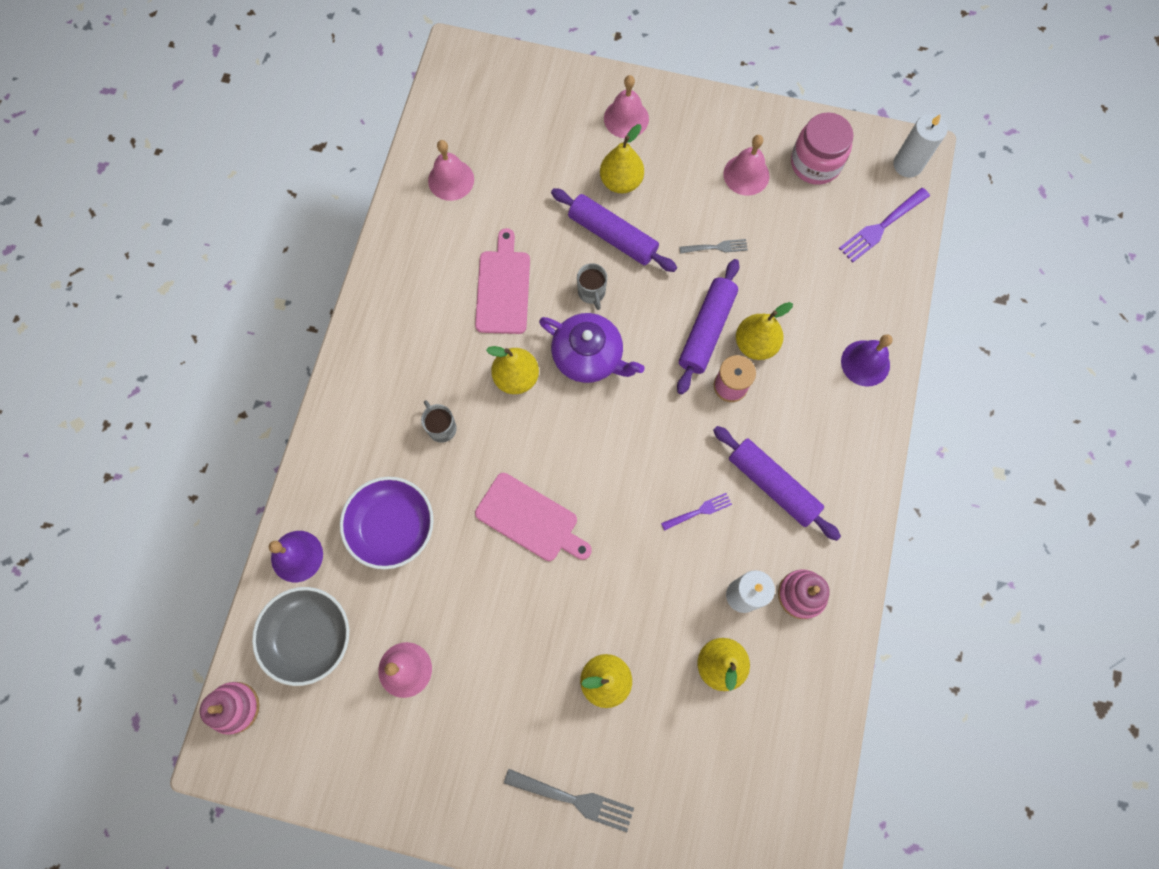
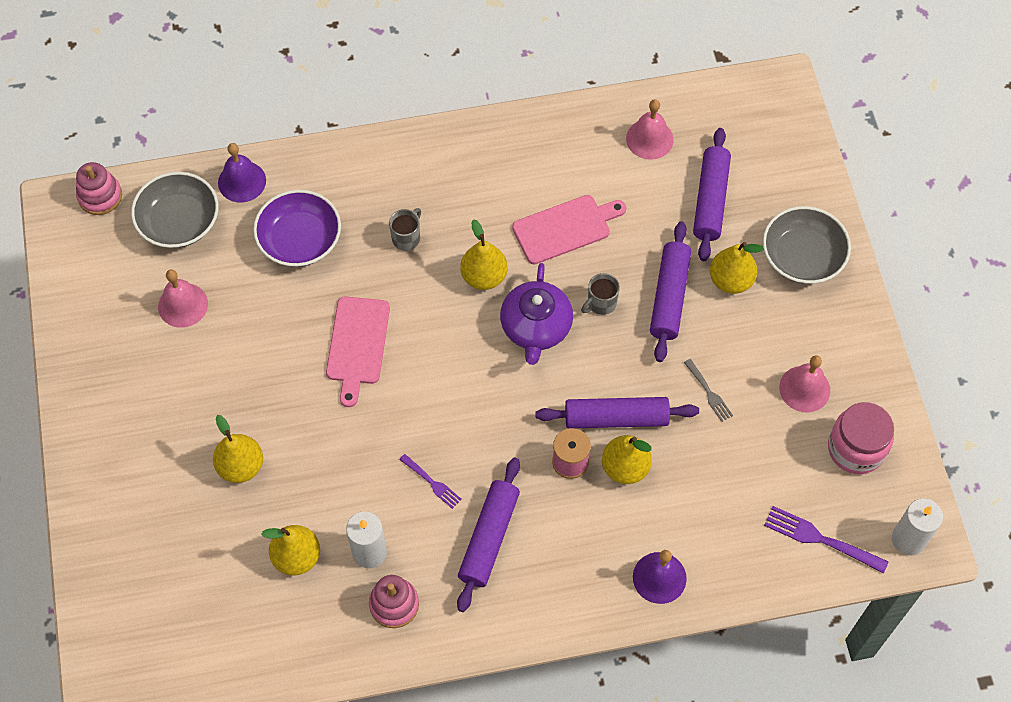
camera: 65 degrees right, 10 degrees down
(537, 161) = (710, 200): none -> purple rolling pin
(573, 799) = (128, 482): grey fork -> none
(626, 118) = (802, 256): pink bell -> grey bowl

